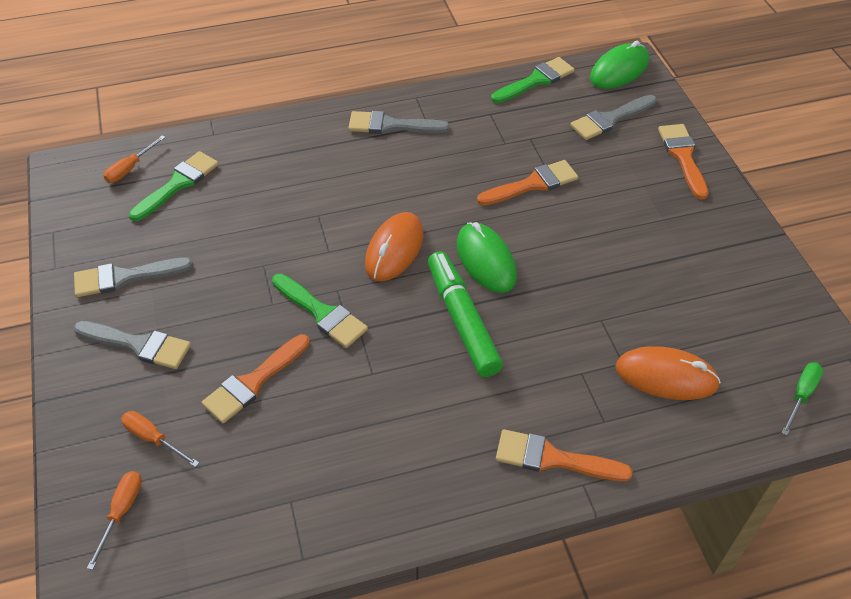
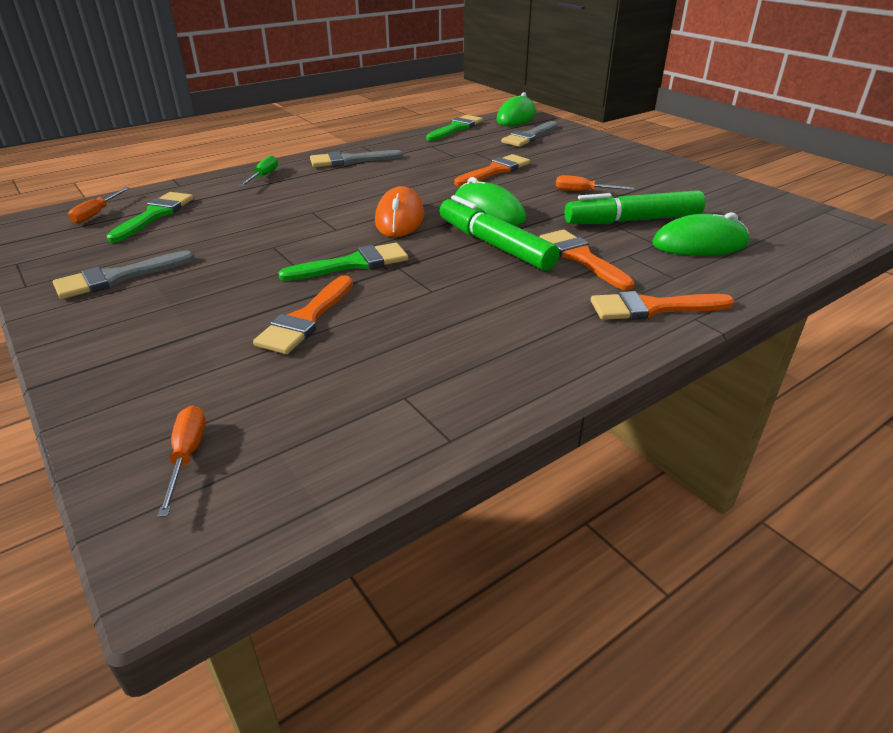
camera: 20 degrees left, 15 degrees down
(139, 345) = (154, 319): grey brush -> none
(153, 438) = (204, 384): orange screwdriver -> orange screwdriver (583, 192)
(322, 313) = (353, 264): green brush -> green brush turned 45 degrees counterclockwise
(623, 316) = (632, 220): none -> green marker
(666, 376) = (699, 244): orange mouse -> green mouse
(683, 156) = (600, 144): orange brush -> orange brush (581, 257)
(801, 395) = (813, 234): green screwdriver -> green screwdriver (263, 176)

